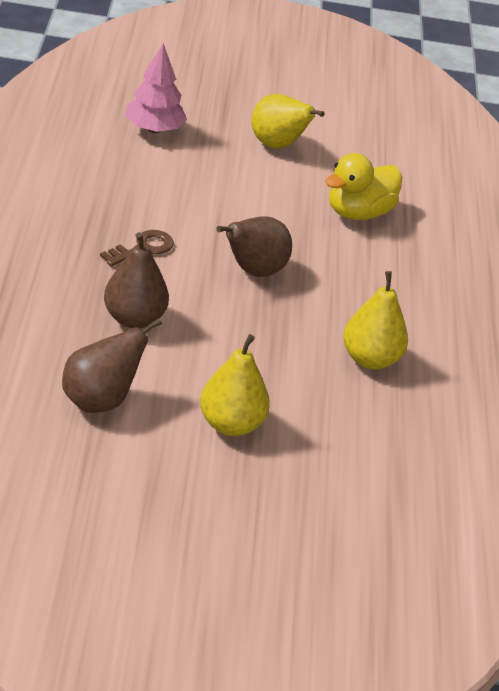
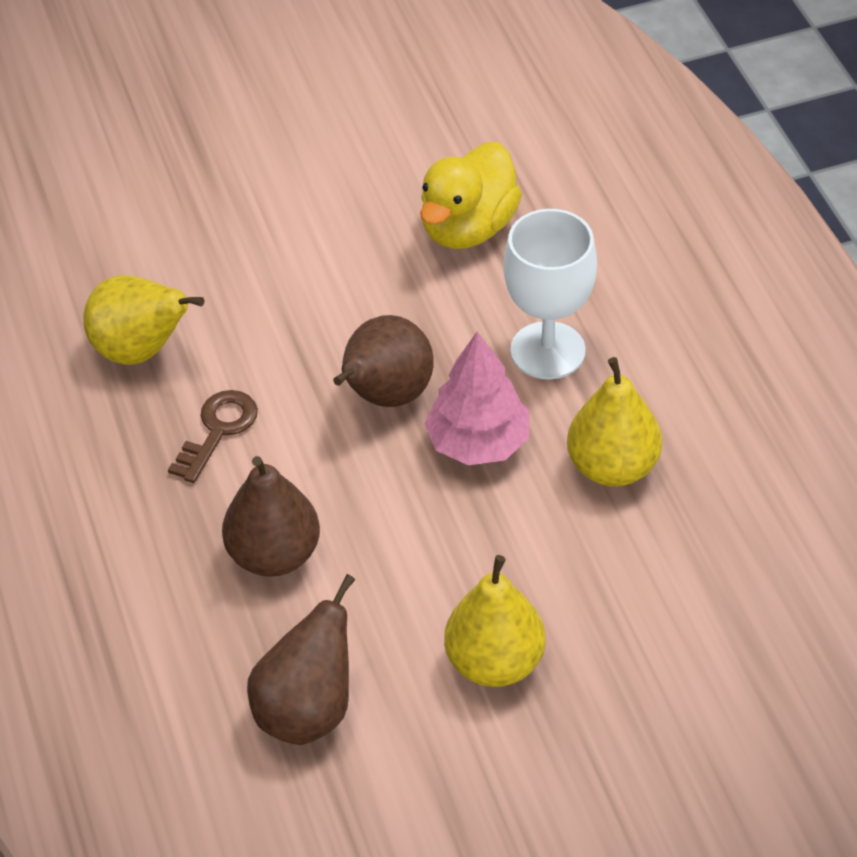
camera: 15 degrees left, 10 degrees up
(154, 129) = (114, 214): pink tree -> pink tree (478, 442)
(277, 145) = (298, 161): yellow pear -> yellow pear (141, 351)
(367, 288) = (547, 351): none -> white goblet

